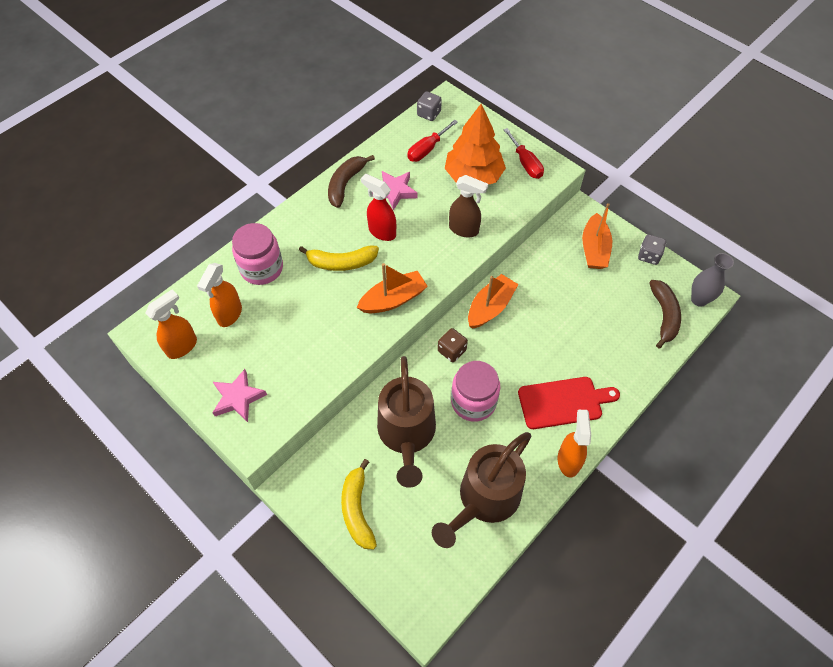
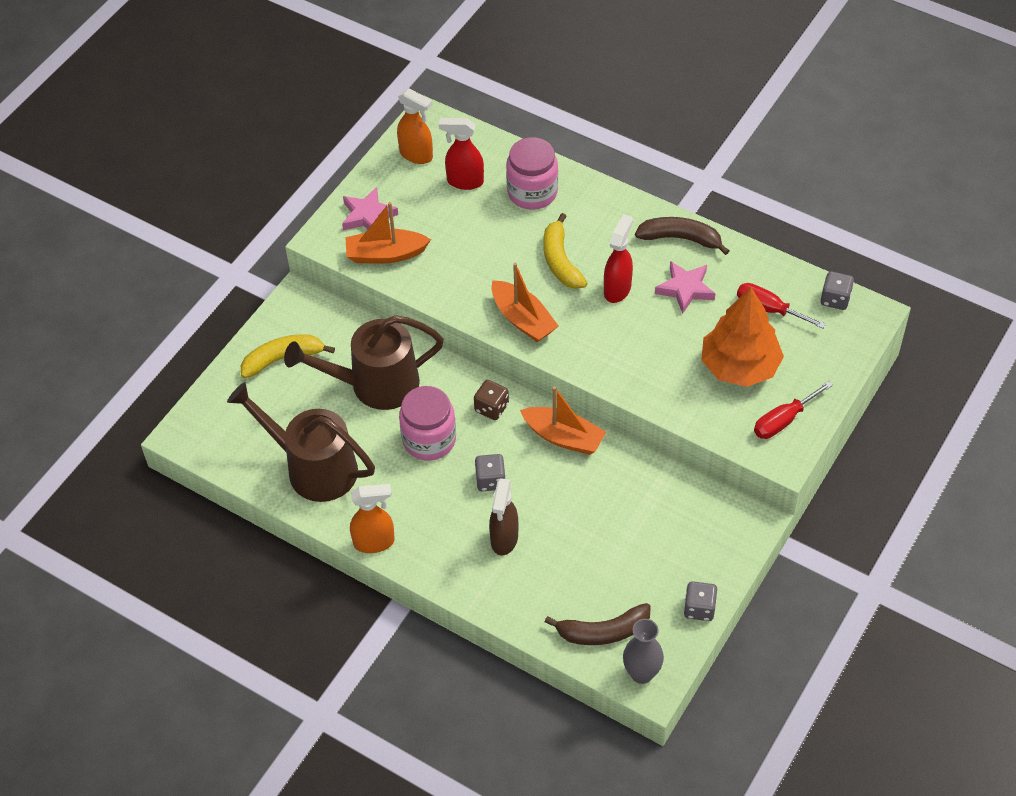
camera: 80 degrees right, 5 degrees down
(229, 315) = (464, 181): orange spray bottle -> red spray bottle
(464, 230) = (646, 370): brown spray bottle -> brown spray bottle (504, 539)
(521, 364) = (490, 480): none -> grey dice
(563, 402) = (448, 529): red cutting board -> none
(594, 249) = (690, 541): orange boat -> orange boat (386, 254)

